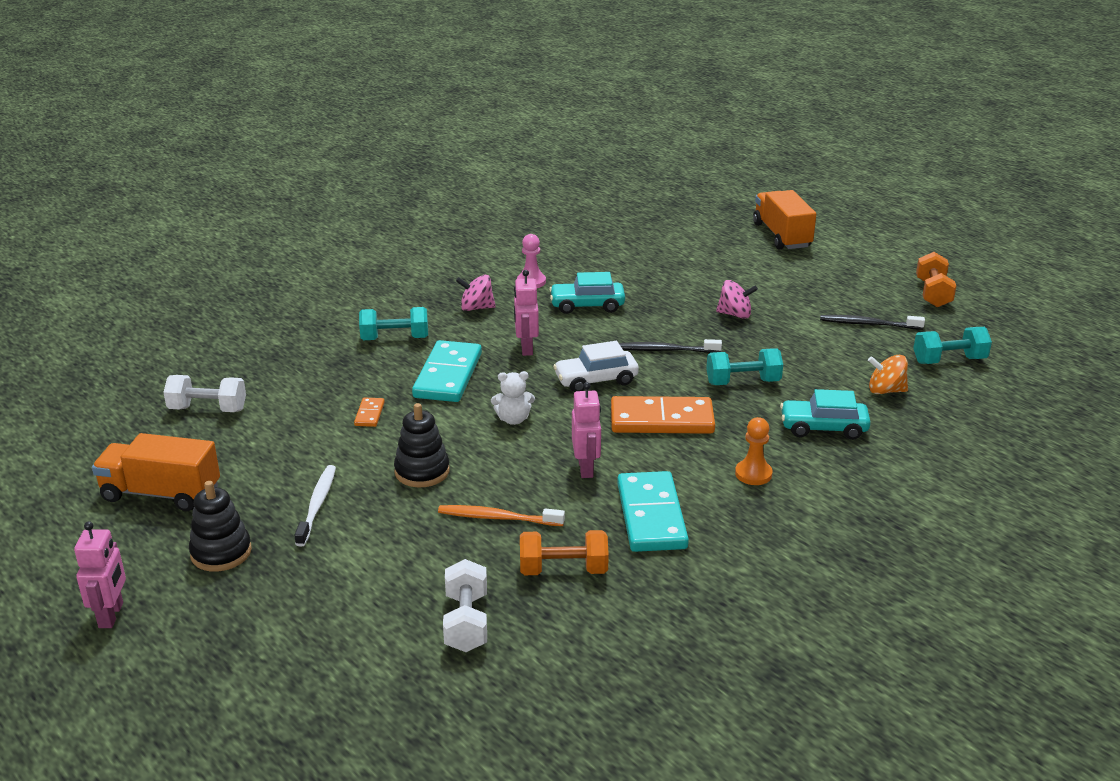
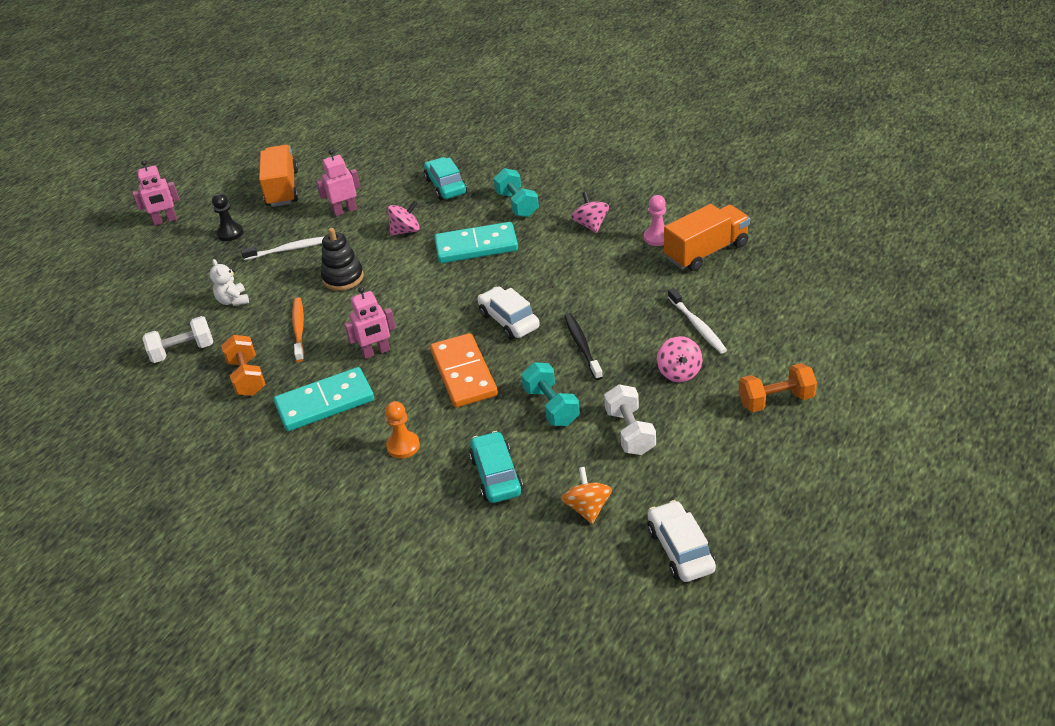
camera: 75 degrees right, 10 degrees up
(208, 409) = (382, 167): white dumbbell -> white dumbbell (630, 432)
(221, 552) = (230, 233): black stacking toy -> black pawn
(369, 414) = (405, 231): orange domino -> pink spinning top
(513, 419) = (428, 297): white teddy bear -> white teddy bear (233, 300)
(526, 348) = (539, 270): pink robot -> pink robot (345, 210)
(587, 305) = (635, 280): turquoise car -> turquoise car (446, 186)
(678, 293) = (697, 326): none -> white toothbrush
(782, 235) = (889, 365): orange truck -> orange truck (706, 252)
(868, 324) = (722, 472): black toothbrush -> none
(933, 293) = (836, 514): orange dumbbell -> orange dumbbell (776, 400)
(949, 360) = (680, 550): turquoise dumbbell -> white car

